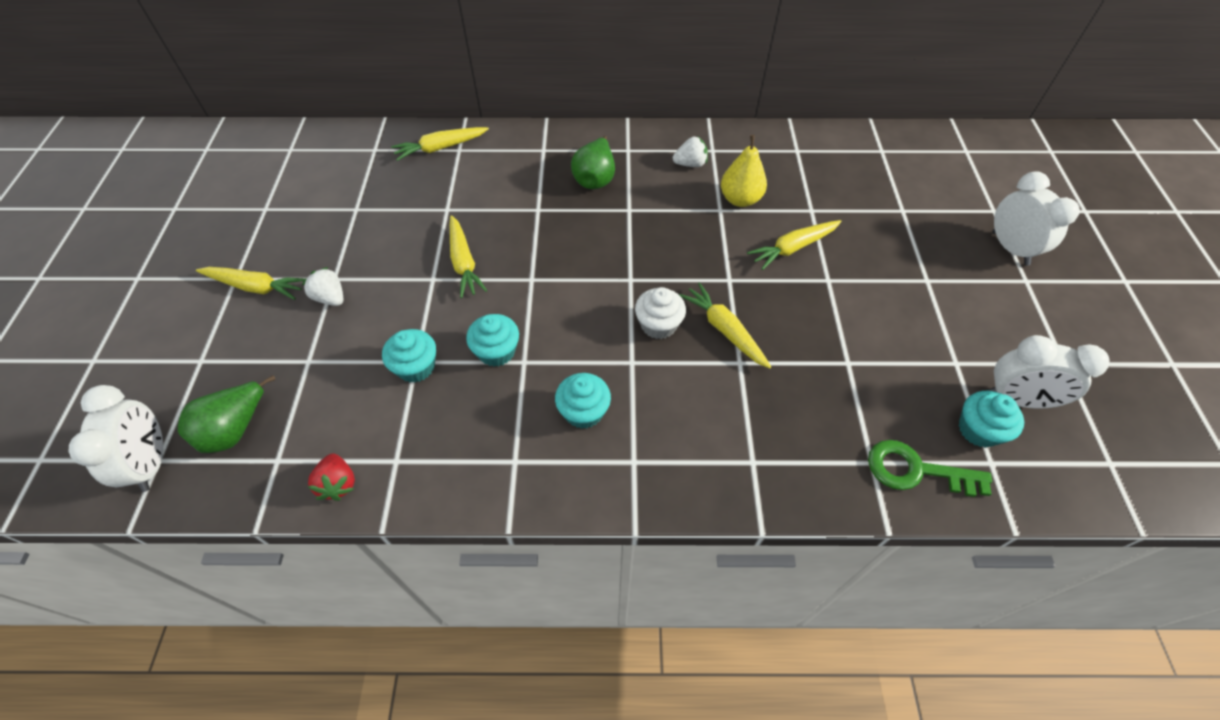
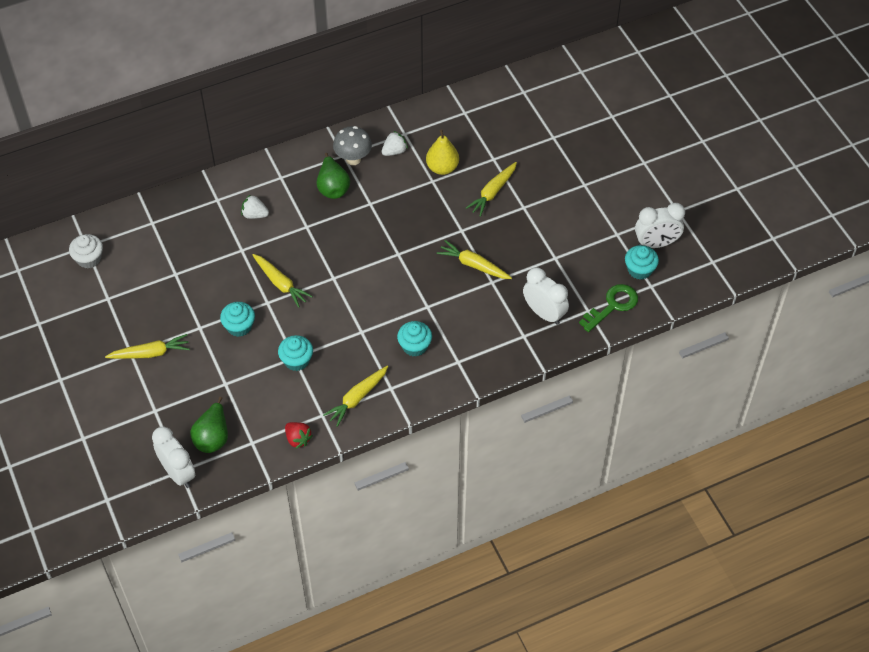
camera: 25 degrees left, 0 degrees up
(330, 298) = (208, 340): white strawberry -> white strawberry (254, 214)
(440, 148) = (202, 203): yellow carrot -> yellow carrot (357, 398)
(496, 351) = (340, 332): turquoise cupcake -> turquoise cupcake (239, 326)
(637, 157) = (353, 159): none -> grey mushroom
(658, 325) = (431, 277): white cupcake -> white cupcake (89, 259)
(916, 470) = (612, 306): green key -> green key turned 150 degrees clockwise
(1010, 248) = (629, 142): white clock -> white clock (544, 313)

